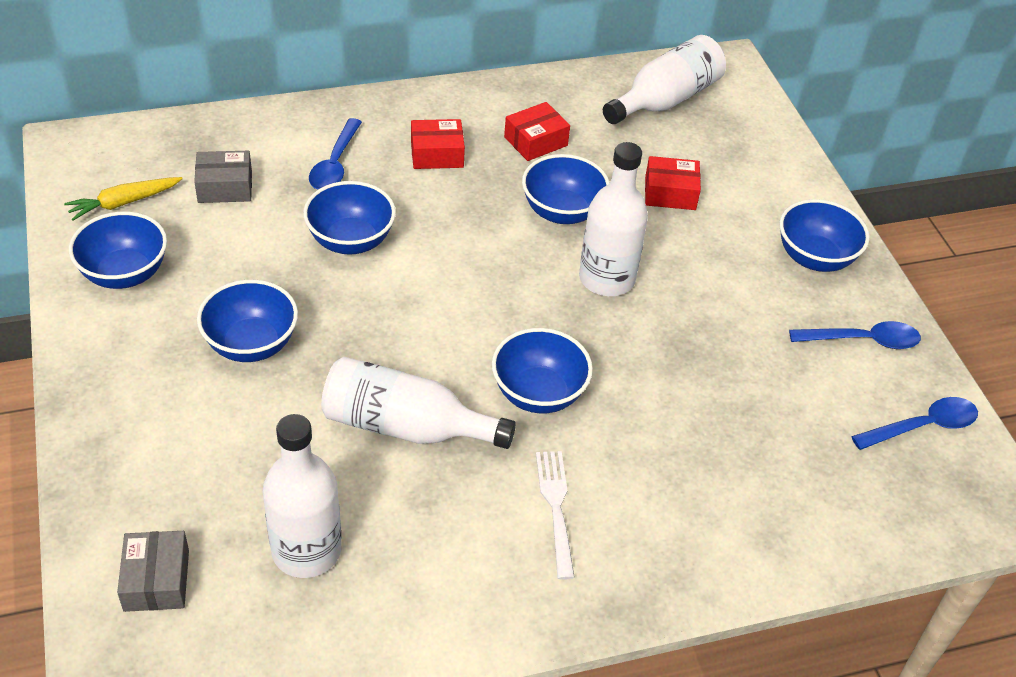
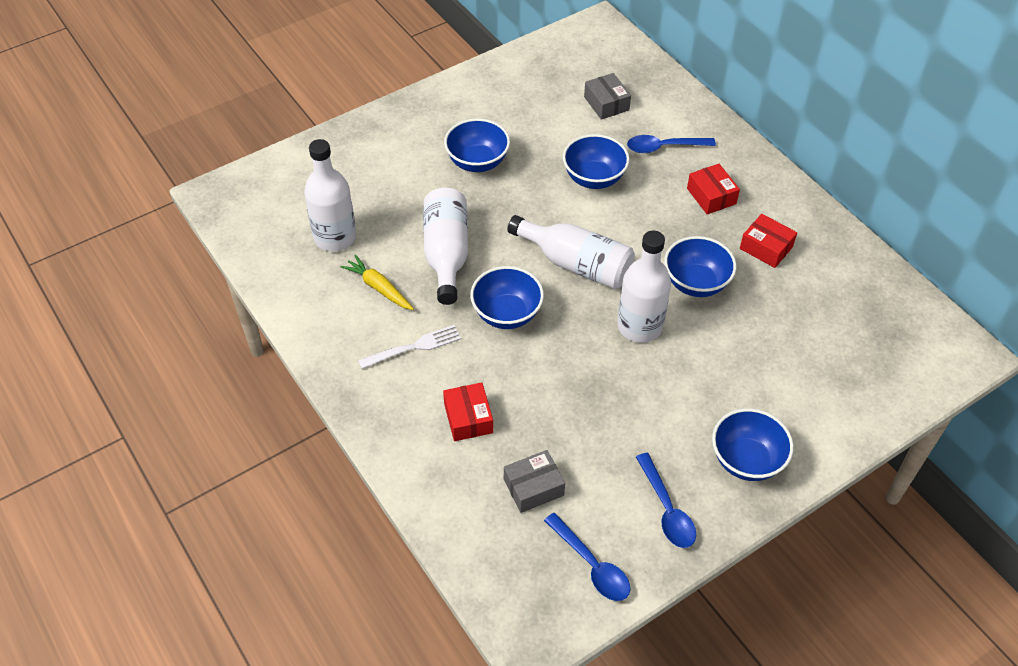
camera: 75 degrees right, 5 degrees up
(124, 203) = (563, 66): yellow carrot -> yellow carrot (379, 288)
(125, 274) = (504, 88): blue bowl -> none
(156, 580) = (293, 183): grey box -> grey box (533, 487)
(665, 100) = (881, 318): white bottle -> white bottle (576, 264)
(670, 193) = (762, 345): red box -> red box (468, 418)

